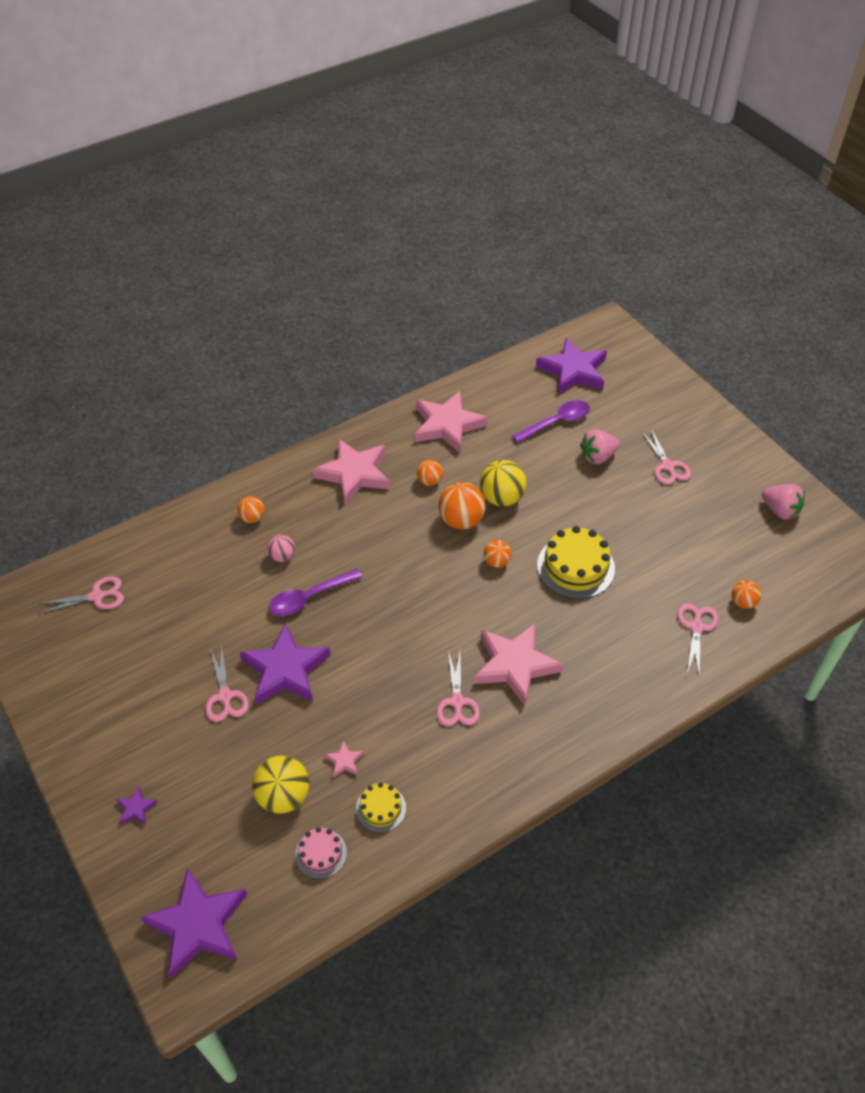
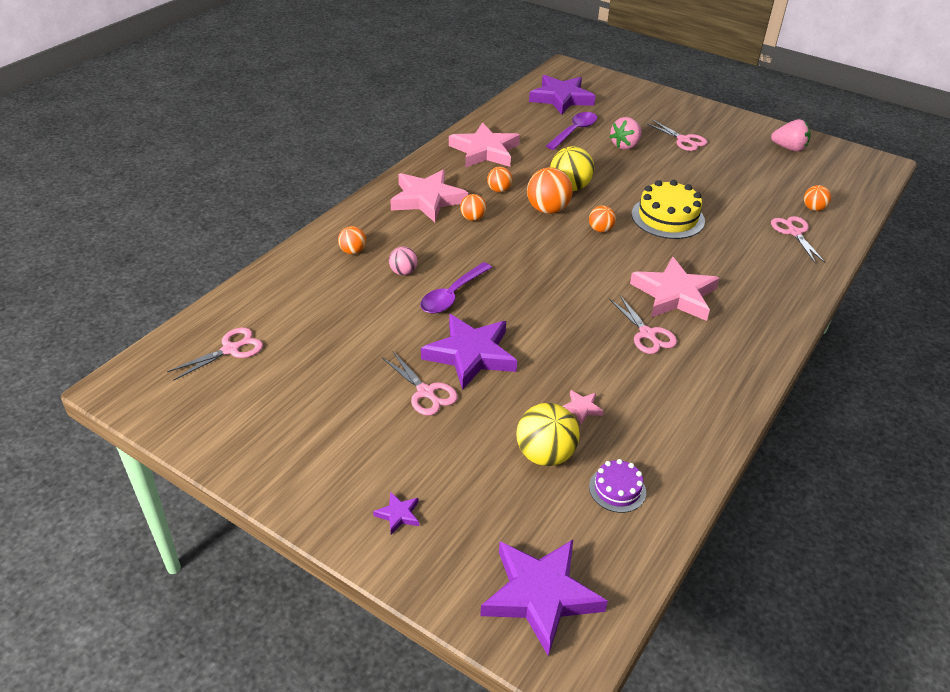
camera: 25 degrees left, 10 degrees down
(321, 853) = (617, 489): pink cake -> purple cake
(381, 808) = (644, 434): yellow cake -> none
(383, 510) = (472, 218): none -> orange ball

